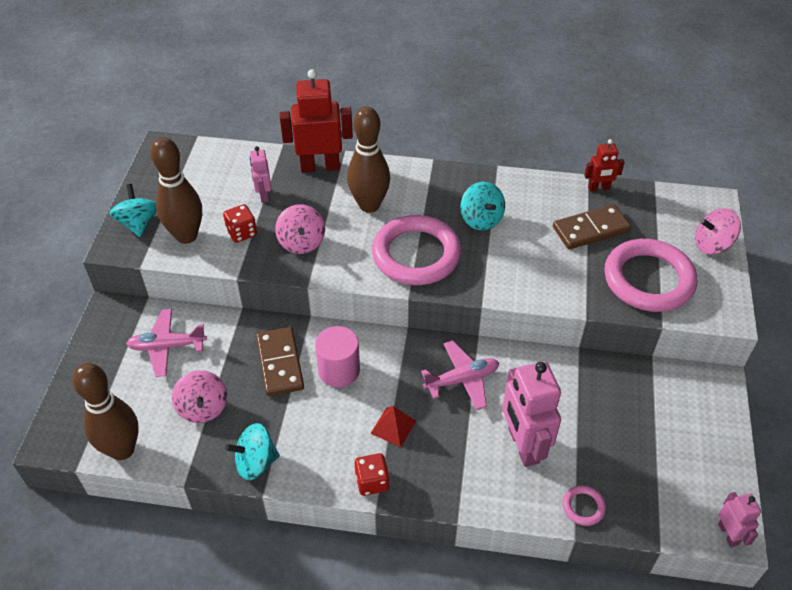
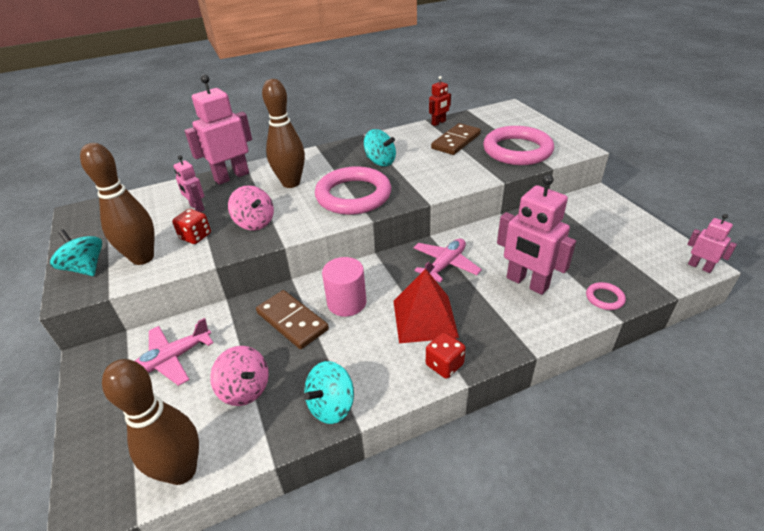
camera: 30 degrees left, 10 degrees down
(320, 166) = (231, 176): red robot -> pink robot
(393, 427) = (424, 318): red pyramid -> red pyramid, size x1.81
(712, 245) = (532, 123): pink spinning top -> none

